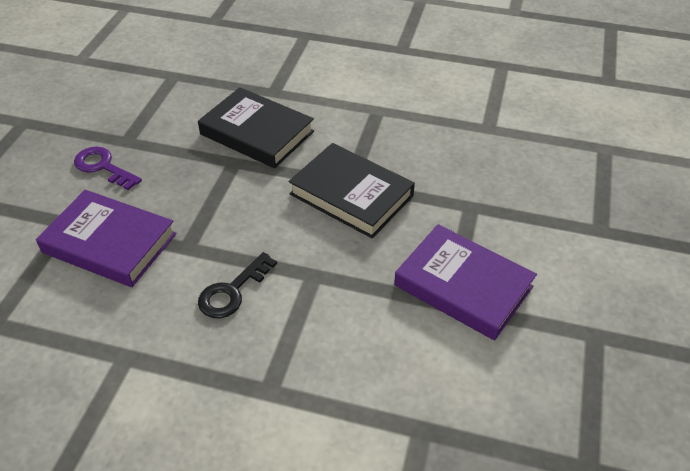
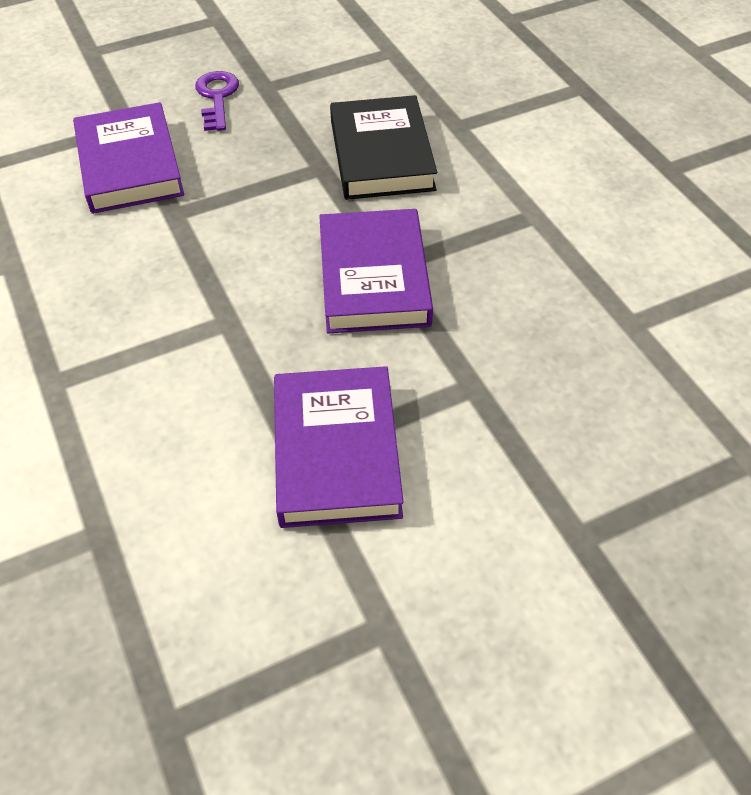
camera: 50 degrees right, 5 degrees up
(232, 291) = (149, 279): black key -> none
(351, 195) = (374, 278): black book -> purple book

